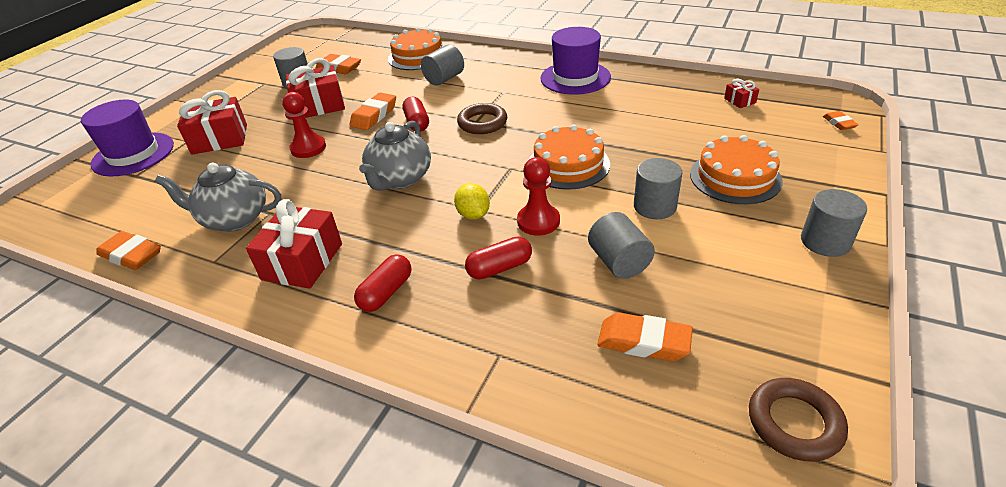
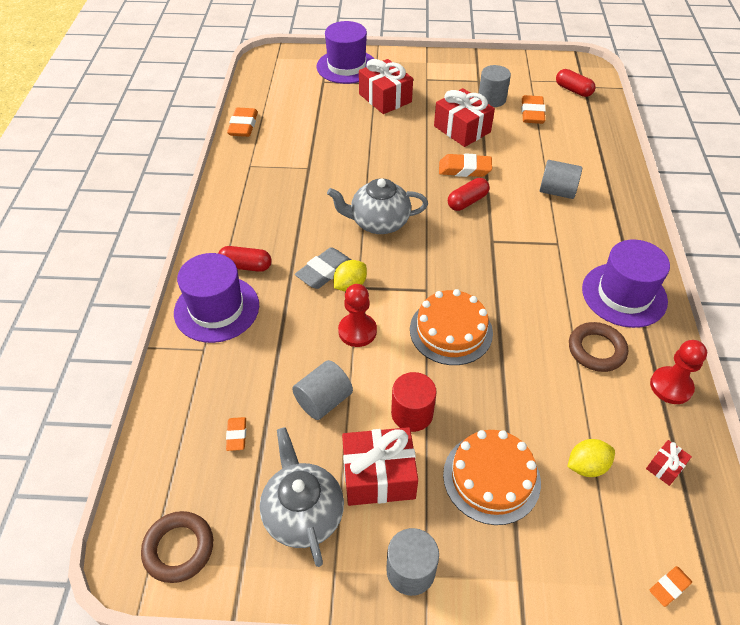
camera: 65 degrees right, 10 degrees up
(234, 219) = (295, 154): grey teapot -> grey teapot (303, 513)
(302, 261) = (263, 209): red gift -> red gift (379, 476)
(308, 148) = (396, 151): red pawn -> red pawn (671, 386)
(418, 56) = (590, 156): orange cake -> none
(439, 331) = (217, 309): none -> purple hat
(441, 229) = (324, 271): none -> grey eraser
(482, 123) = (491, 246): brown ring -> brown ring (596, 350)
(499, 268) = (291, 322): red capsule -> red capsule (573, 90)
(643, 342) = (237, 435): orange eraser -> orange eraser, size x0.57
(654, 206) = (412, 413): grey cylinder -> red cylinder
(732, 131) = (586, 466): none -> yellow lemon

